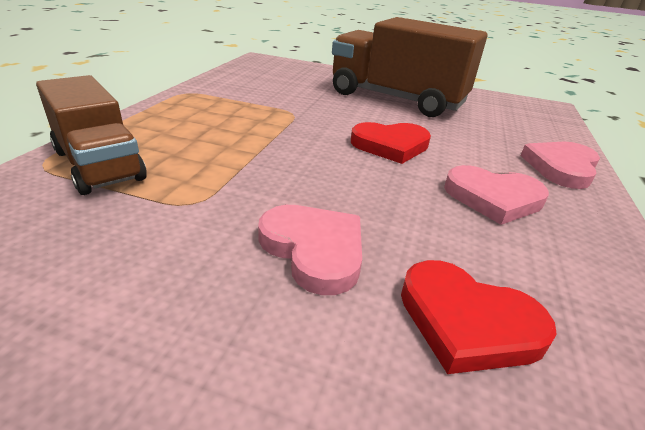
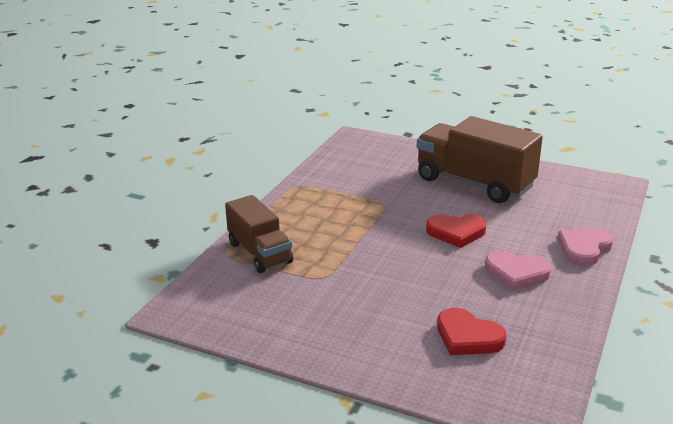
camera: 10 degrees right, 5 degrees down
(314, 250) = (393, 303): pink heart -> none

